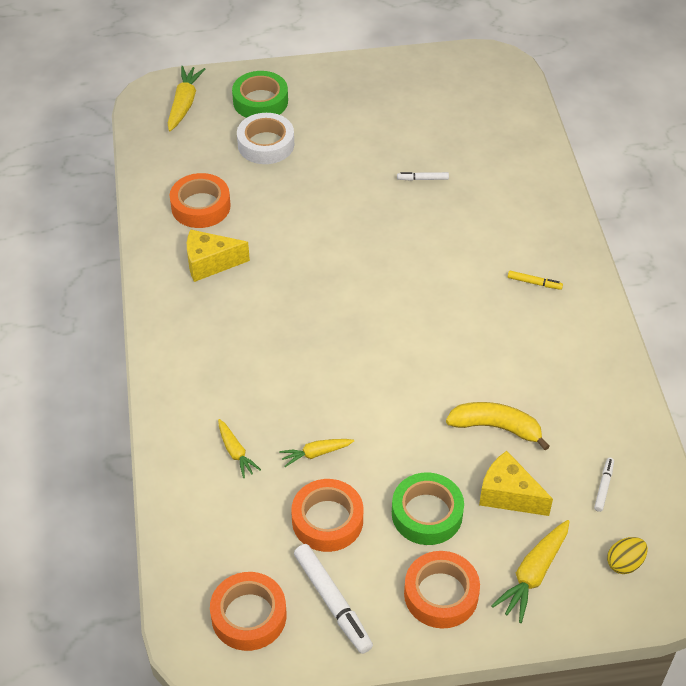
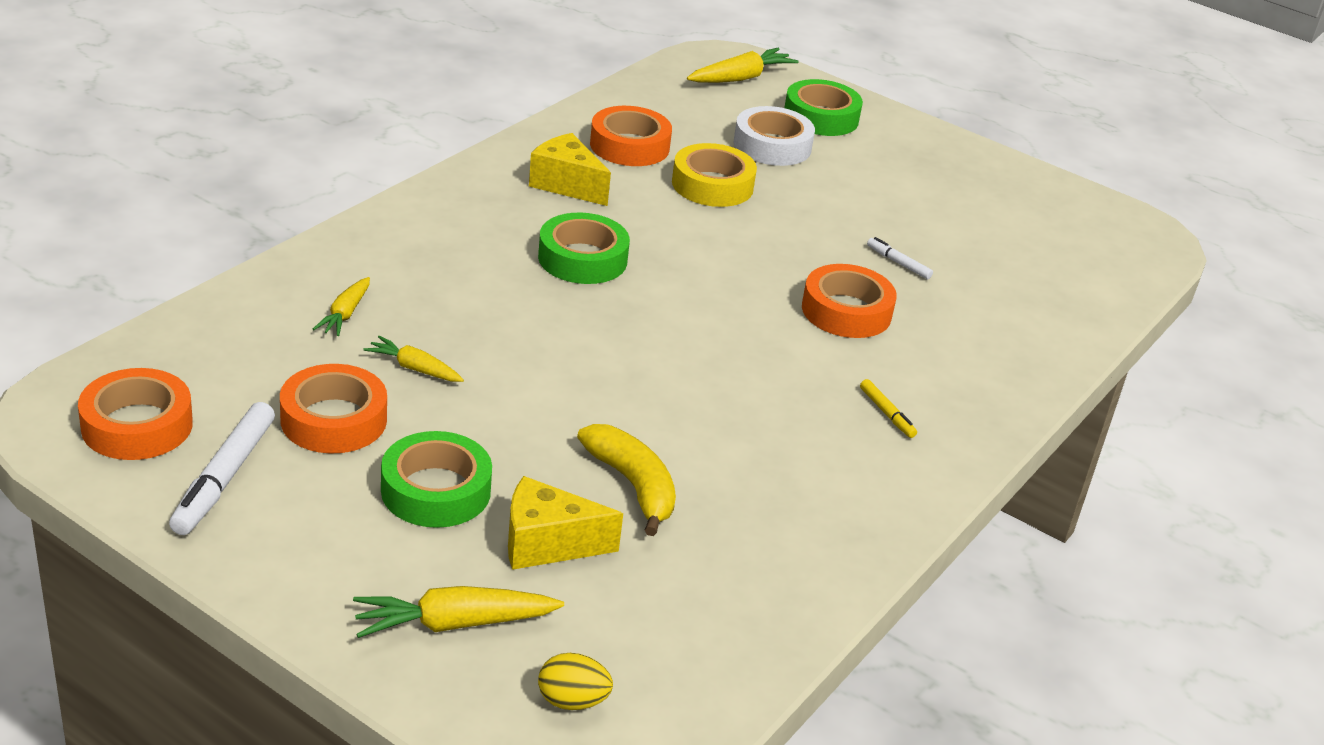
camera: 40 degrees right, 15 degrees down
(276, 199) = (712, 185): none -> yellow tape
(288, 308) = (582, 259): none -> green tape
(441, 594) = (332, 558): orange tape -> orange tape (846, 311)
(508, 495) = (547, 544): yellow cheese -> yellow cheese turned 75 degrees counterclockwise
(603, 487) = (667, 622): white marker -> none

